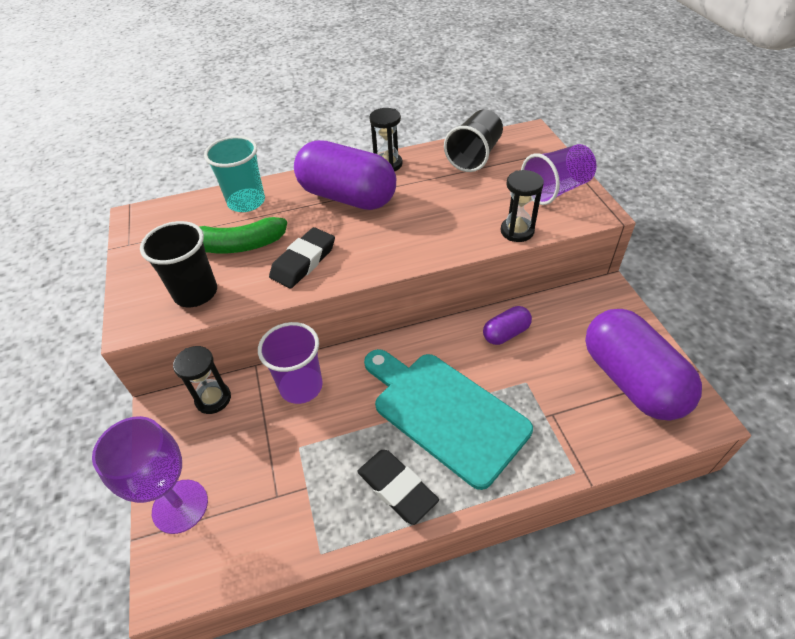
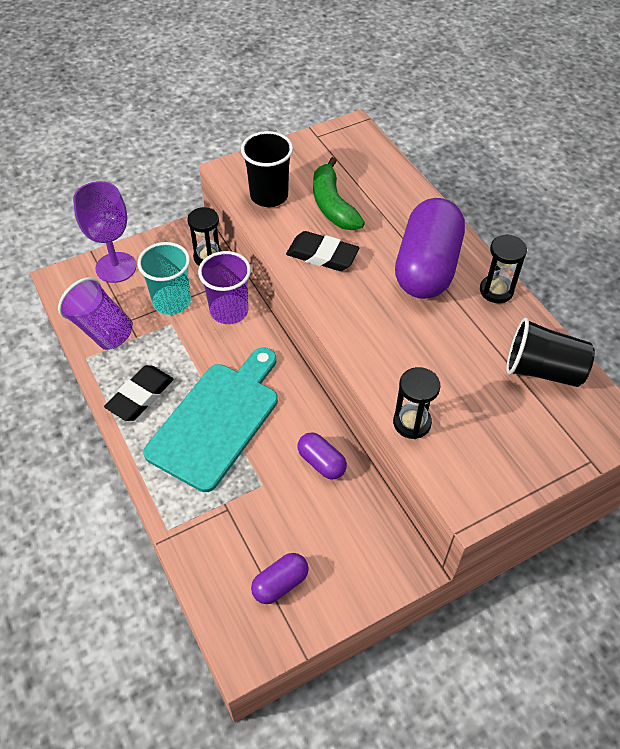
camera: 75 degrees right, 5 degrees up
(246, 202) = (395, 194): turquoise cup -> turquoise cup (172, 301)
(555, 190) = (500, 459): purple cup -> purple cup (102, 329)
(631, 380) = (280, 584): purple capsule -> purple capsule, size x0.46

